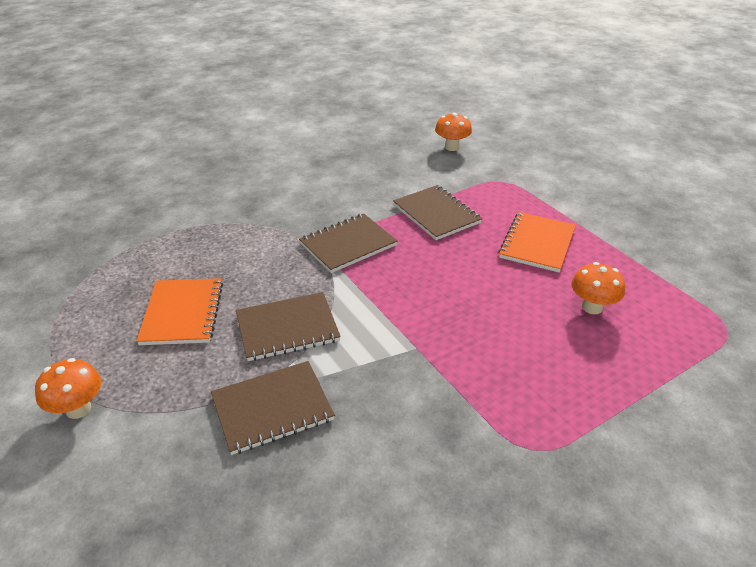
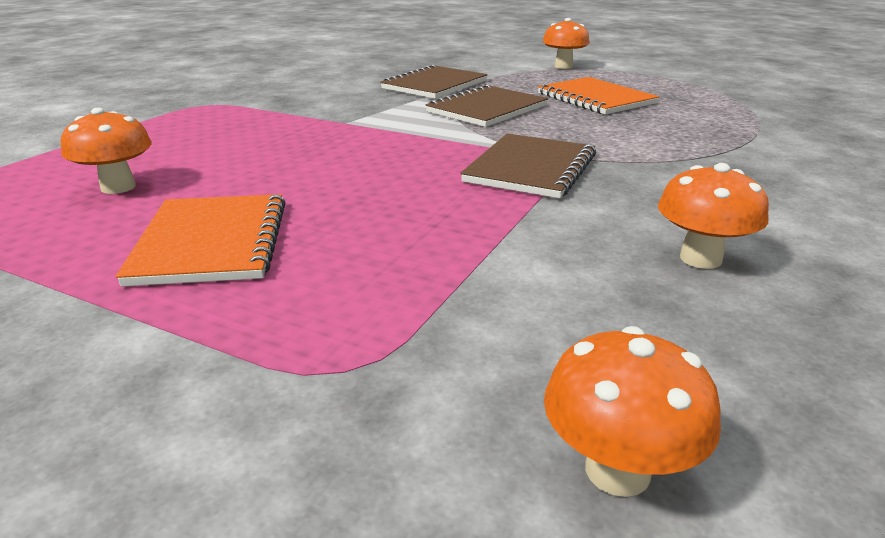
camera: 150 degrees right, 10 degrees down
(353, 178) = (700, 258): none -> orange mushroom
(436, 214) = (445, 239): brown notebook -> none

